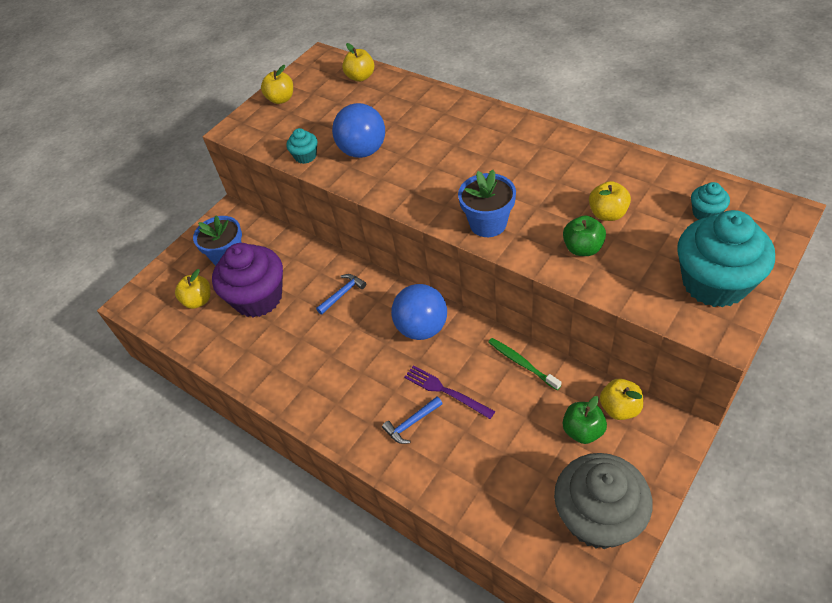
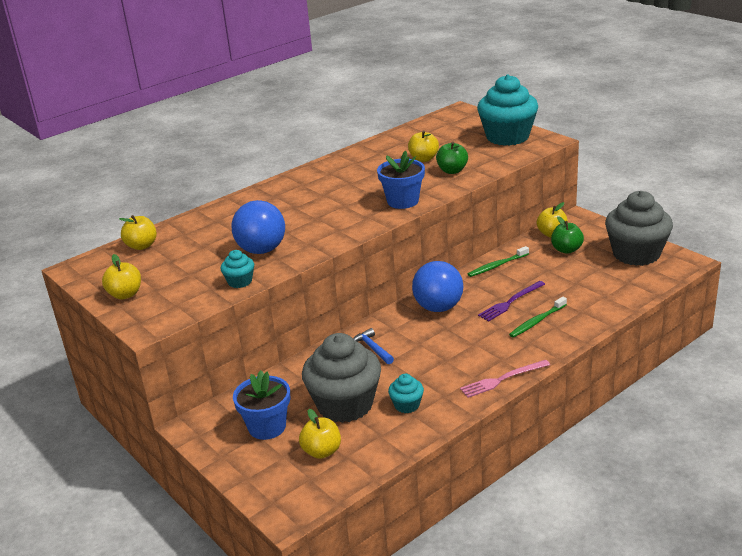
camera: 80 degrees left, 20 degrees down
(258, 298) = (345, 404): purple cupcake -> grey cupcake
(303, 410) = (502, 379): none -> pink fork
(411, 423) = (537, 321): blue hammer -> green toothbrush
(706, 213) = (445, 130): turquoise cupcake -> turquoise cupcake (407, 405)

